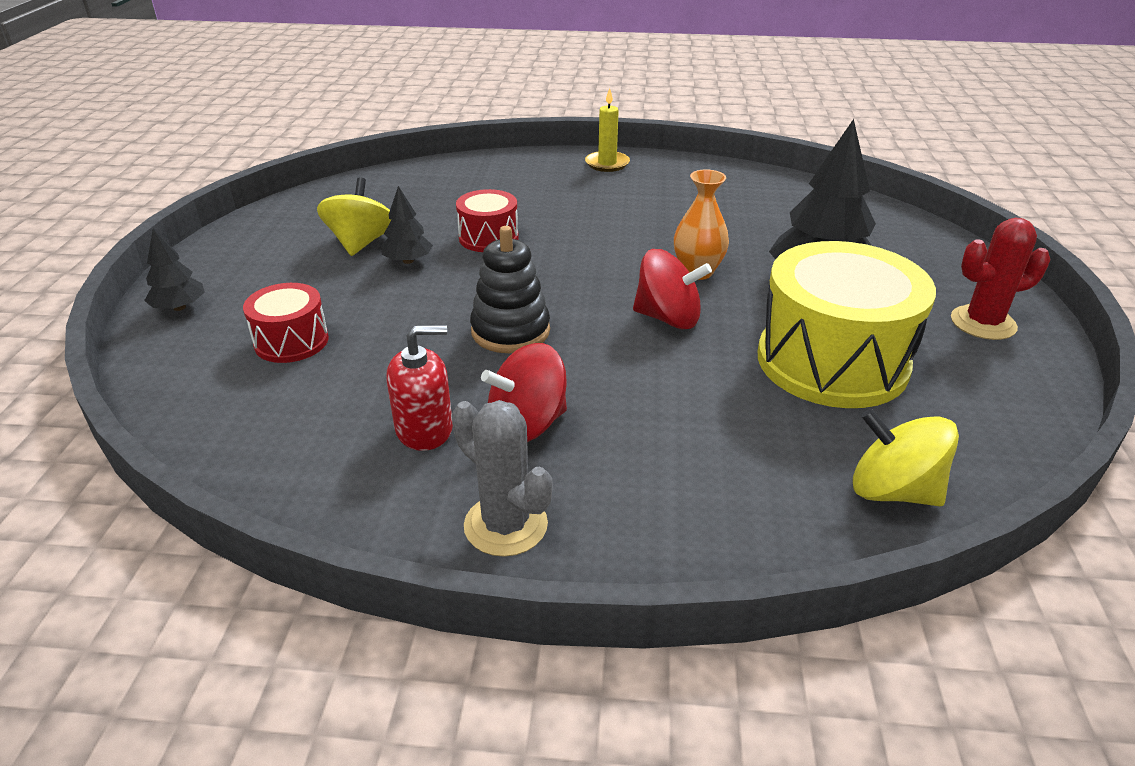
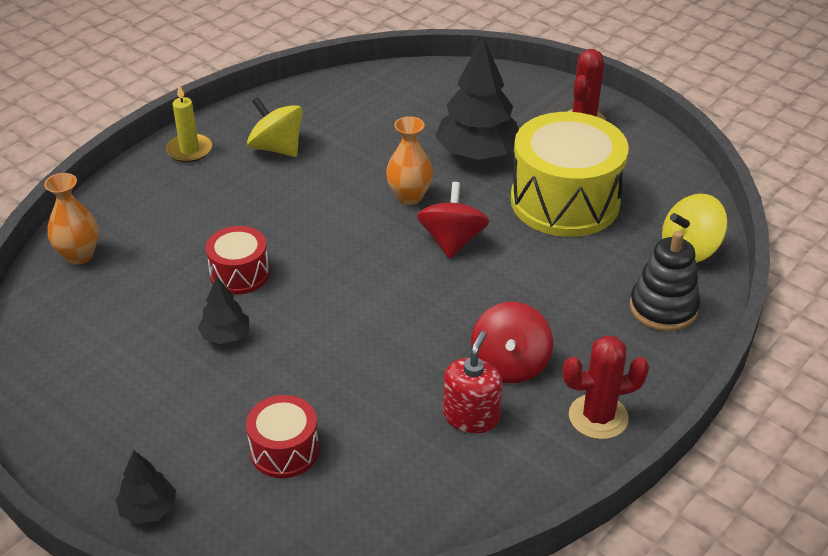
camera: 55 degrees left, 5 degrees up
(361, 243) = (160, 352): yellow spinning top -> yellow spinning top (277, 148)
(435, 175) = (79, 255): none -> orange vase
(505, 525) = (598, 417): grey cactus -> red cactus
(510, 331) = (392, 323): black stacking toy -> black stacking toy (663, 308)
(668, 318) = (452, 241): red spinning top -> red spinning top turned 45 degrees counterclockwise

